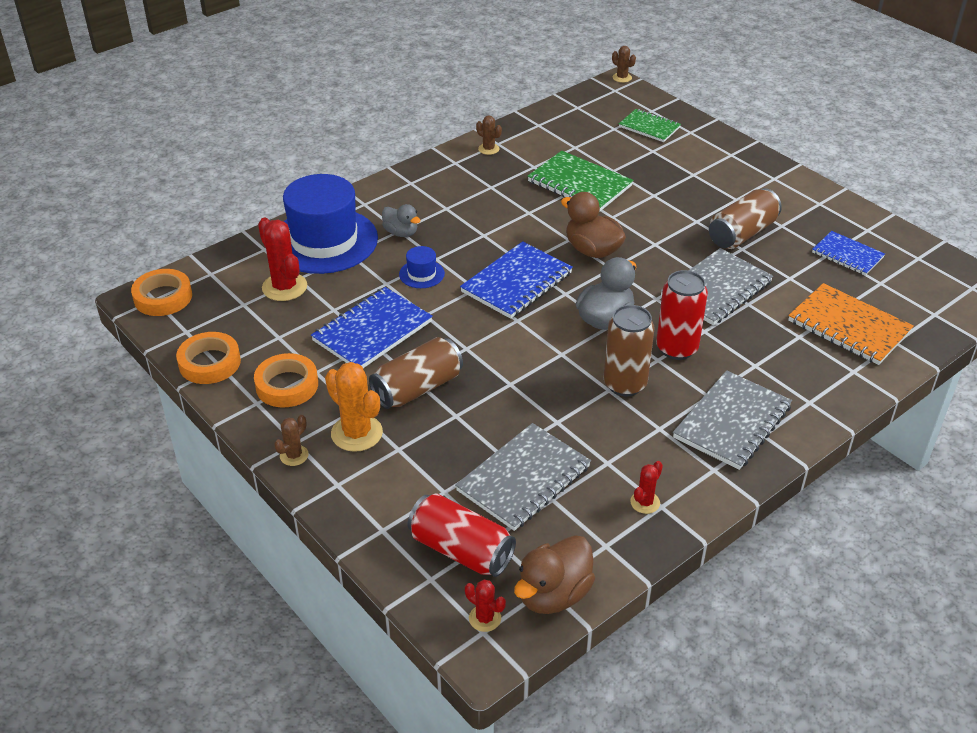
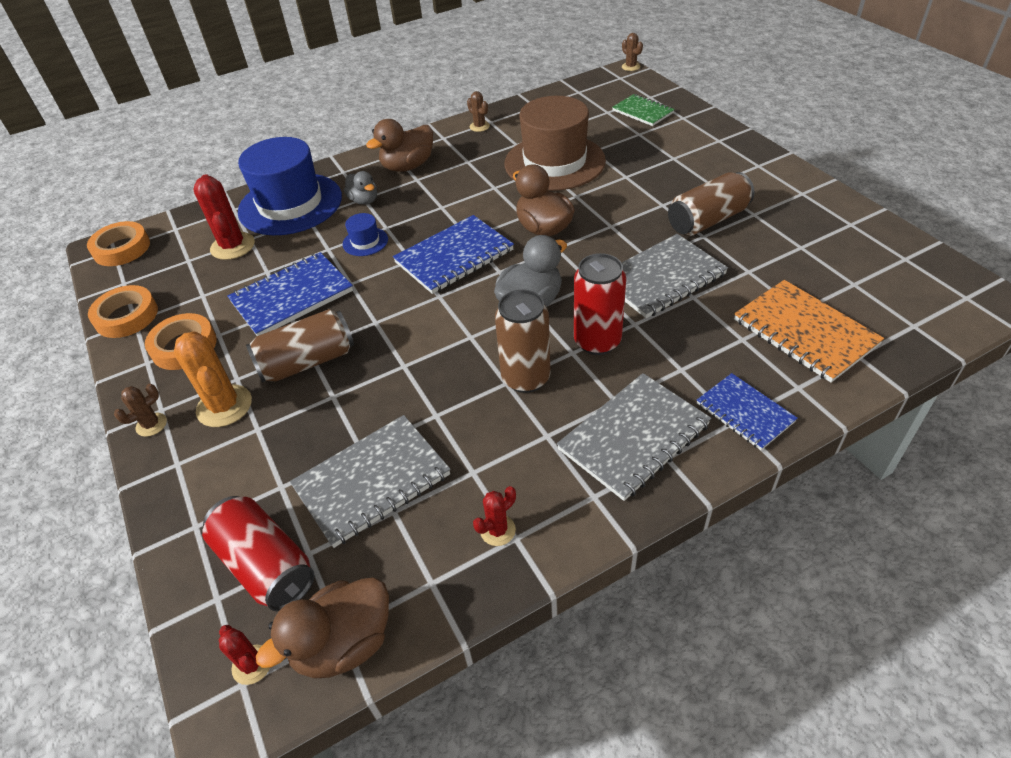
camera: 15 degrees right, 5 degrees up
(431, 195) = (408, 166): none -> brown duck
(579, 184) = (554, 162): green notebook -> brown hat
(847, 255) = (821, 250): blue notebook -> blue notebook (745, 413)

